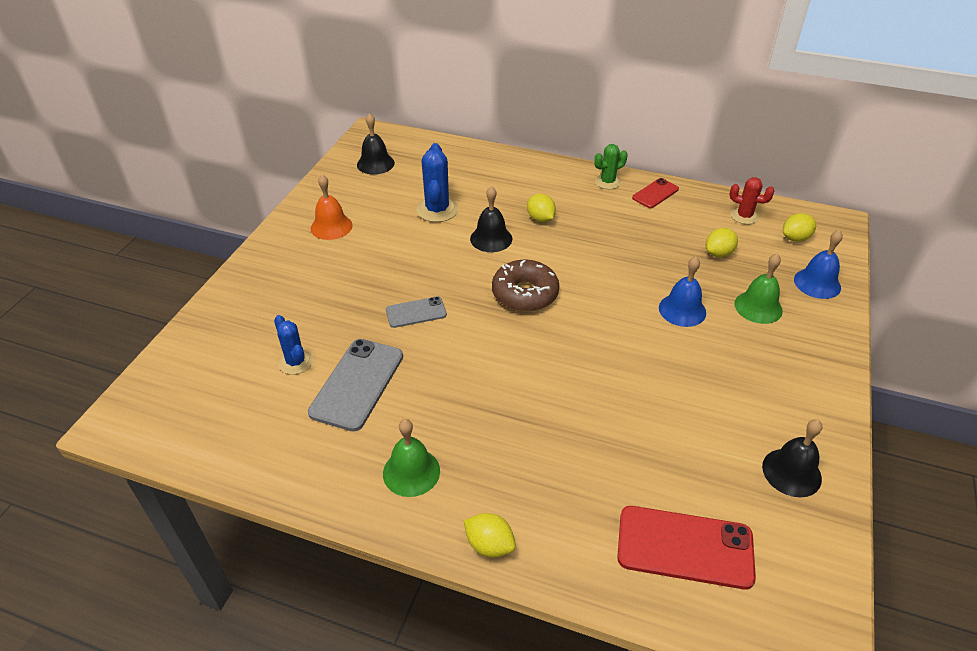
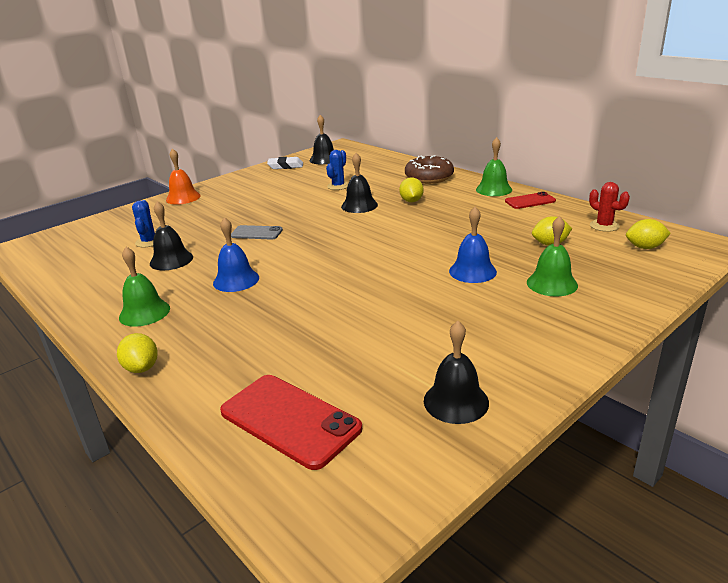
camera: 30 degrees right, 15 degrees down
(331, 226) = (256, 184): orange bell -> orange bell (183, 198)
(337, 185) = (285, 166): none -> white eraser
(357, 384) = (171, 260): grey phone -> black bell
(437, 210) = (338, 186): blue cactus -> blue cactus, size x0.65
(525, 294) = (348, 238): brown donut -> brown donut (429, 177)
(607, 182) = (493, 189): green cactus -> green bell
(817, 283) = (636, 280): blue bell -> blue bell (236, 280)

